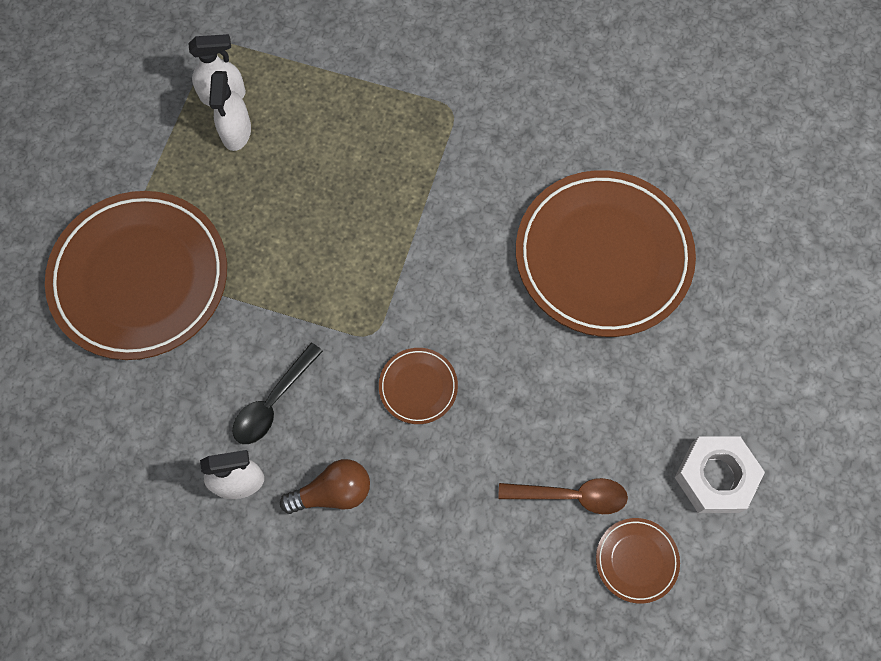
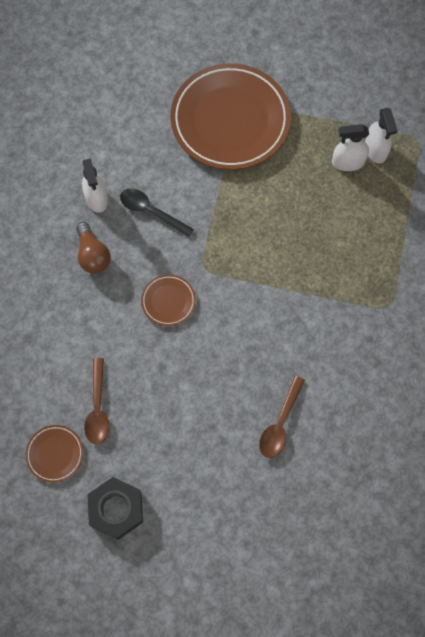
camera: 85 degrees right, 0 degrees up
(603, 256) = (280, 423): brown plate -> brown spoon
(715, 477) = (116, 509): white nut -> black nut

